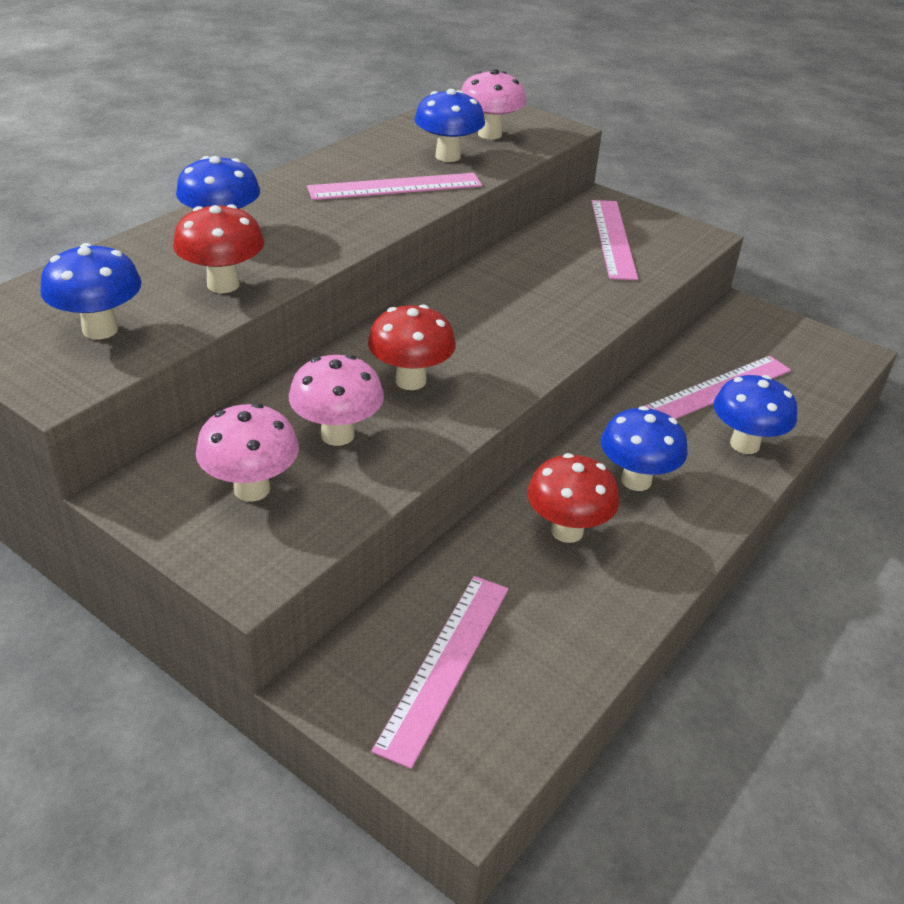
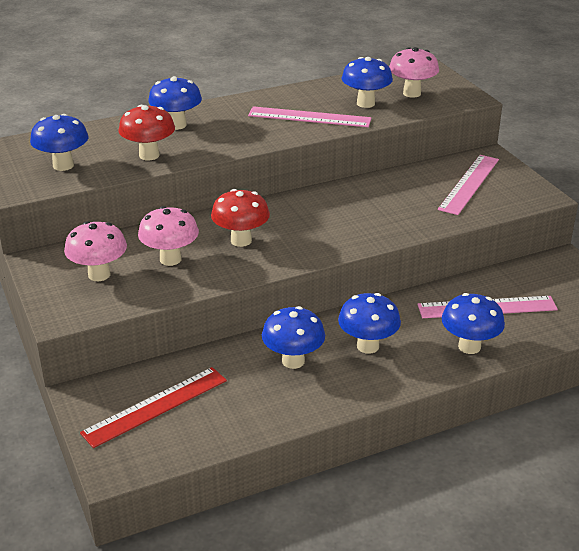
camera: 30 degrees right, 5 degrees down
(445, 664) = (155, 406): pink ruler -> red ruler
(567, 531) = (293, 361): red mushroom -> blue mushroom

